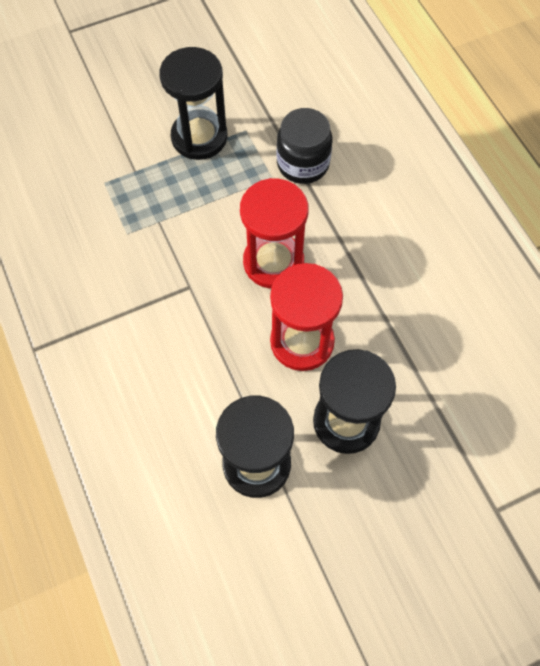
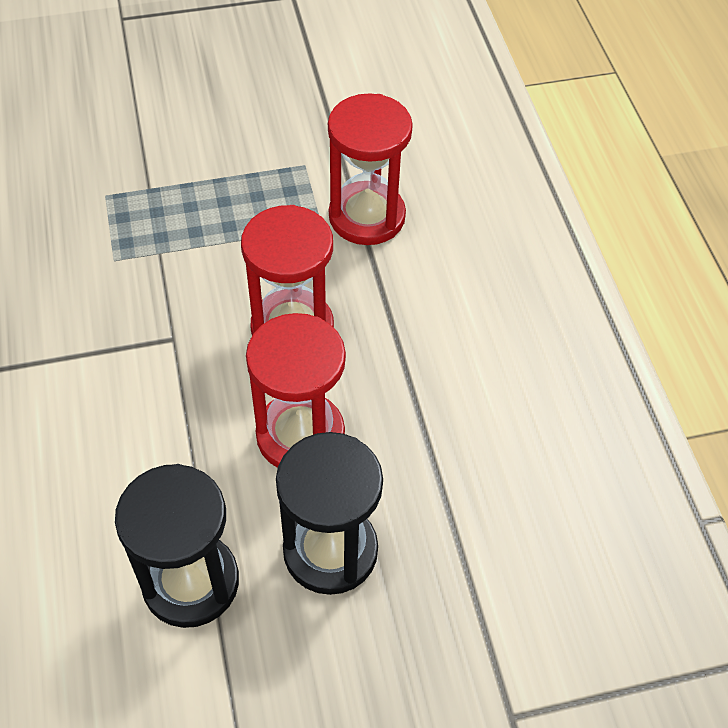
camera: 10 degrees right, 10 degrees down
(199, 137) = (243, 163): black hourglass -> none
(303, 164) = (367, 216): black jar -> red hourglass

